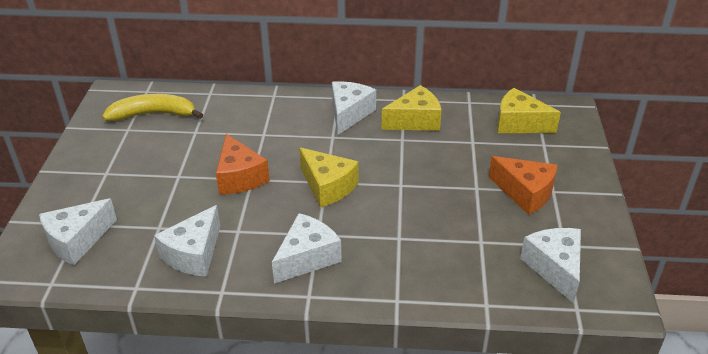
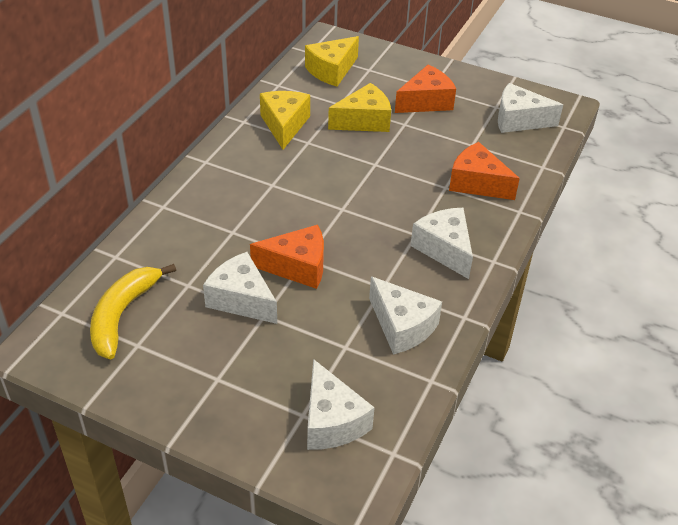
camera: 70 degrees left, 5 degrees up
(327, 186) = (350, 209): yellow cheese -> yellow cheese (364, 121)
(349, 114) = (241, 162): white cheese -> white cheese (241, 299)
(420, 259) = (477, 183): none -> orange cheese

